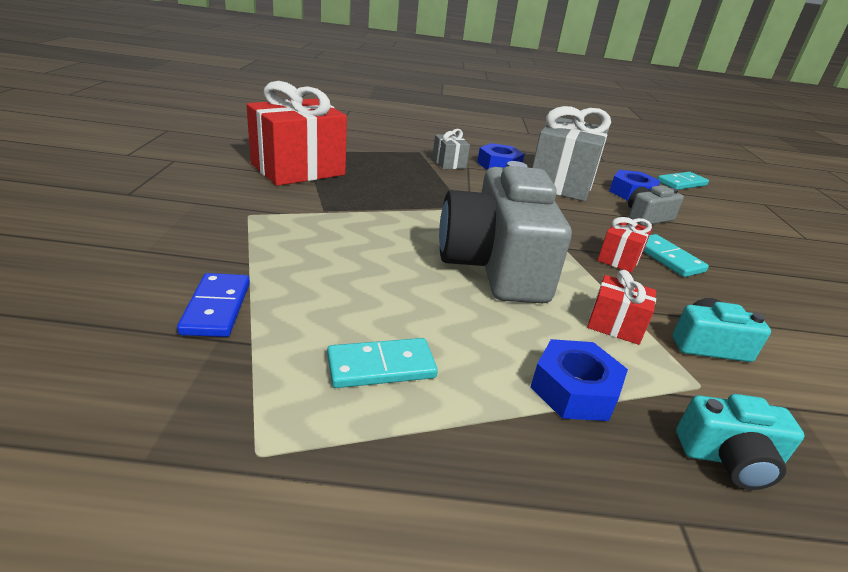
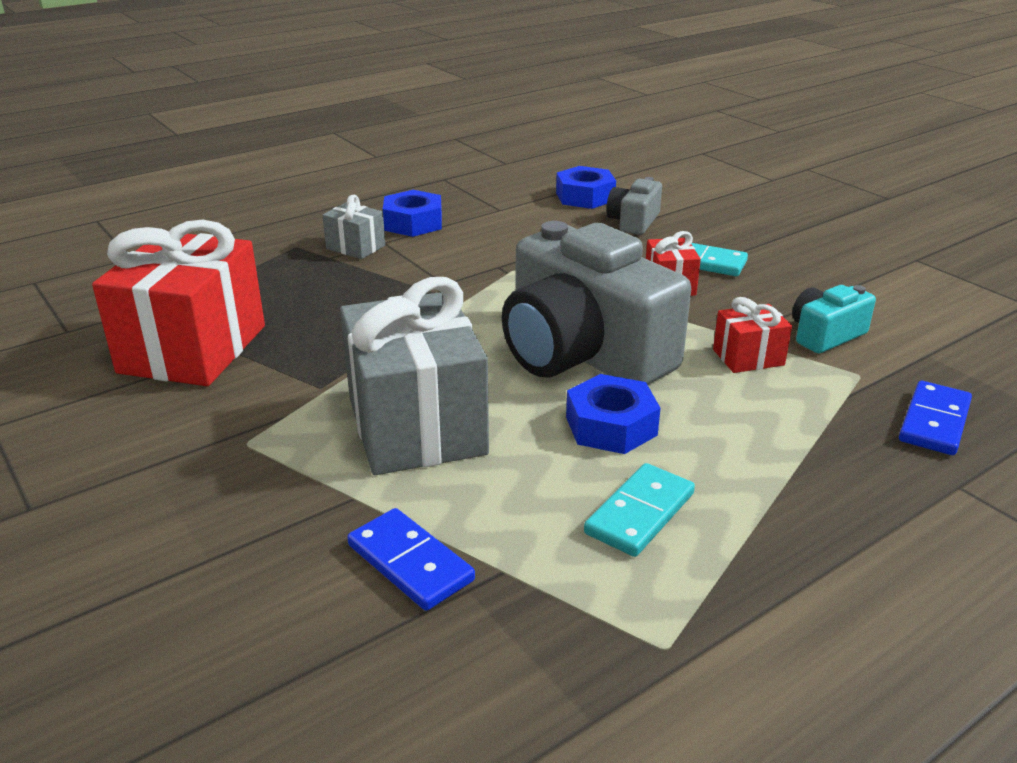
camera: 35 degrees left, 0 degrees up
(561, 183) = (507, 217): grey gift -> grey gift (416, 426)
(574, 389) = (792, 434): blue nut -> blue nut (611, 426)
(681, 183) = (611, 160): turquoise domino -> none
(729, 458) = (934, 422): turquoise camera -> blue domino

